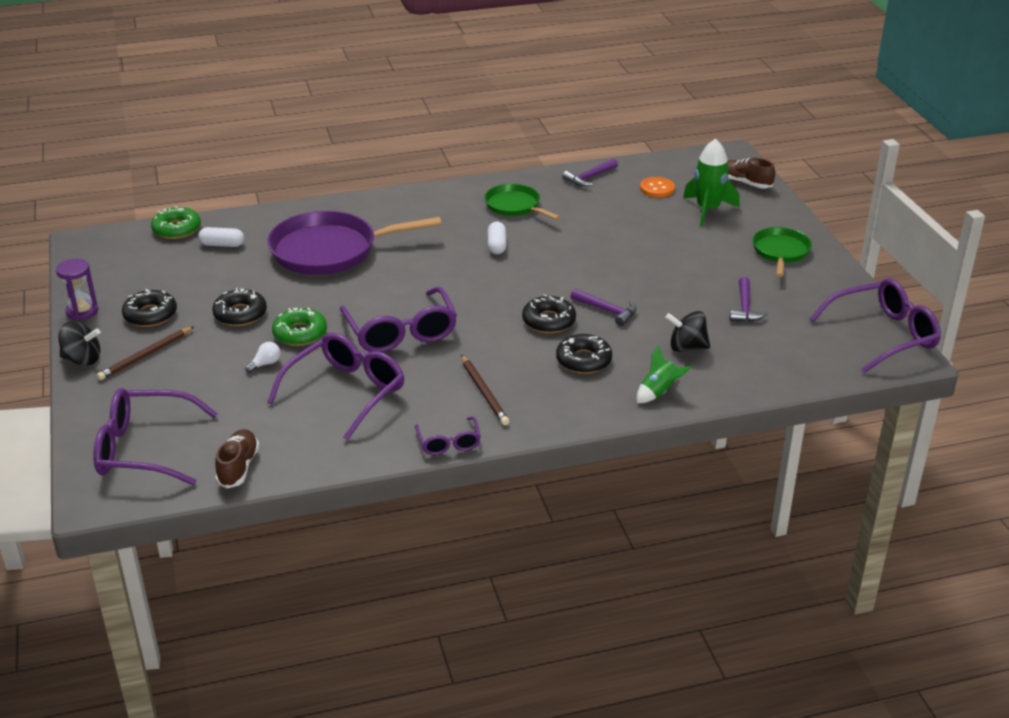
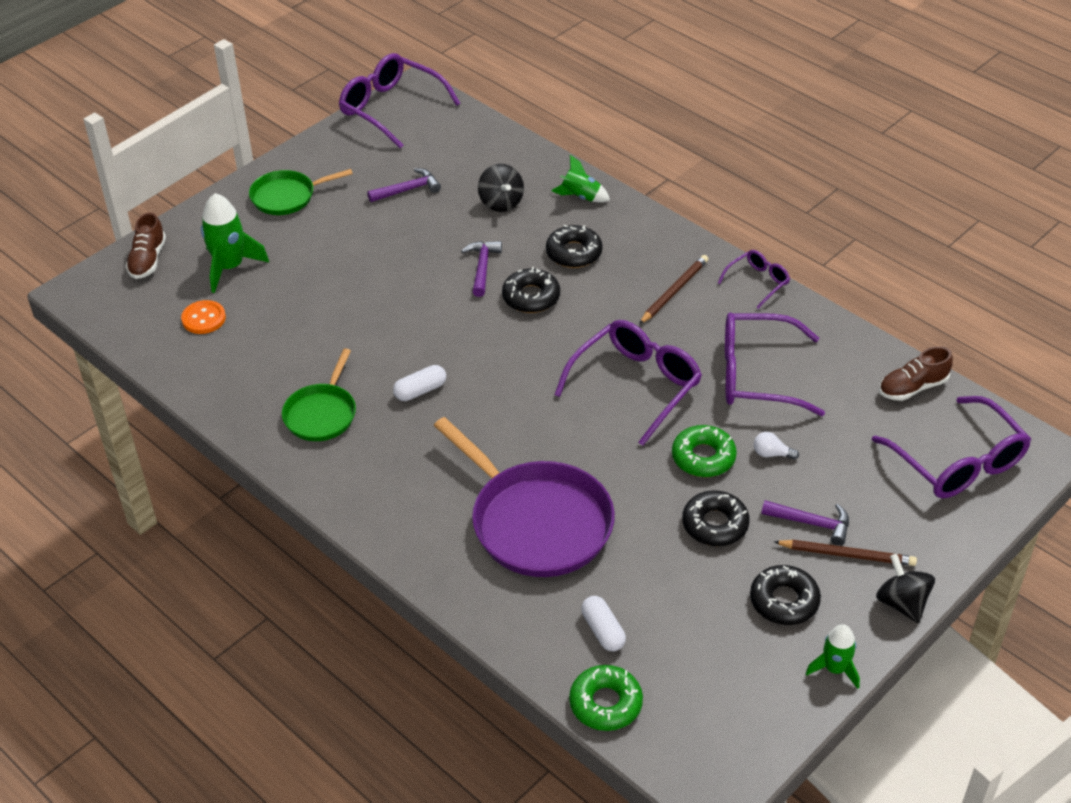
camera: 120 degrees left, 10 degrees up
(82, 311) = (835, 669): purple hourglass -> green rocket
(589, 177) = (210, 381): purple hammer -> purple hammer (812, 523)

